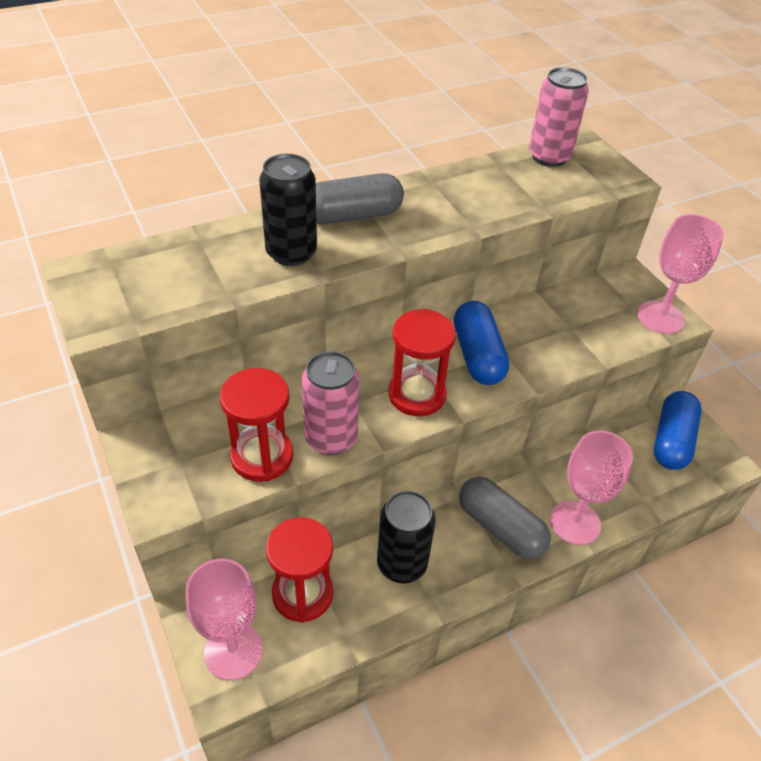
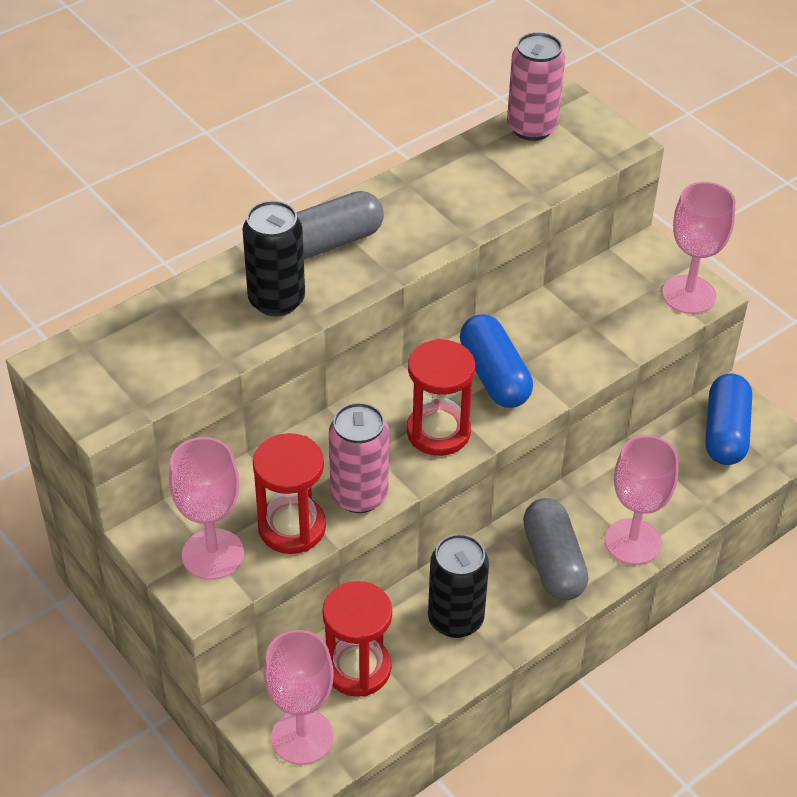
camera: 10 degrees left, 0 degrees up
(183, 468) = (213, 554): none -> pink goblet
(500, 527) = (553, 562): grey capsule -> grey capsule turned 45 degrees clockwise

